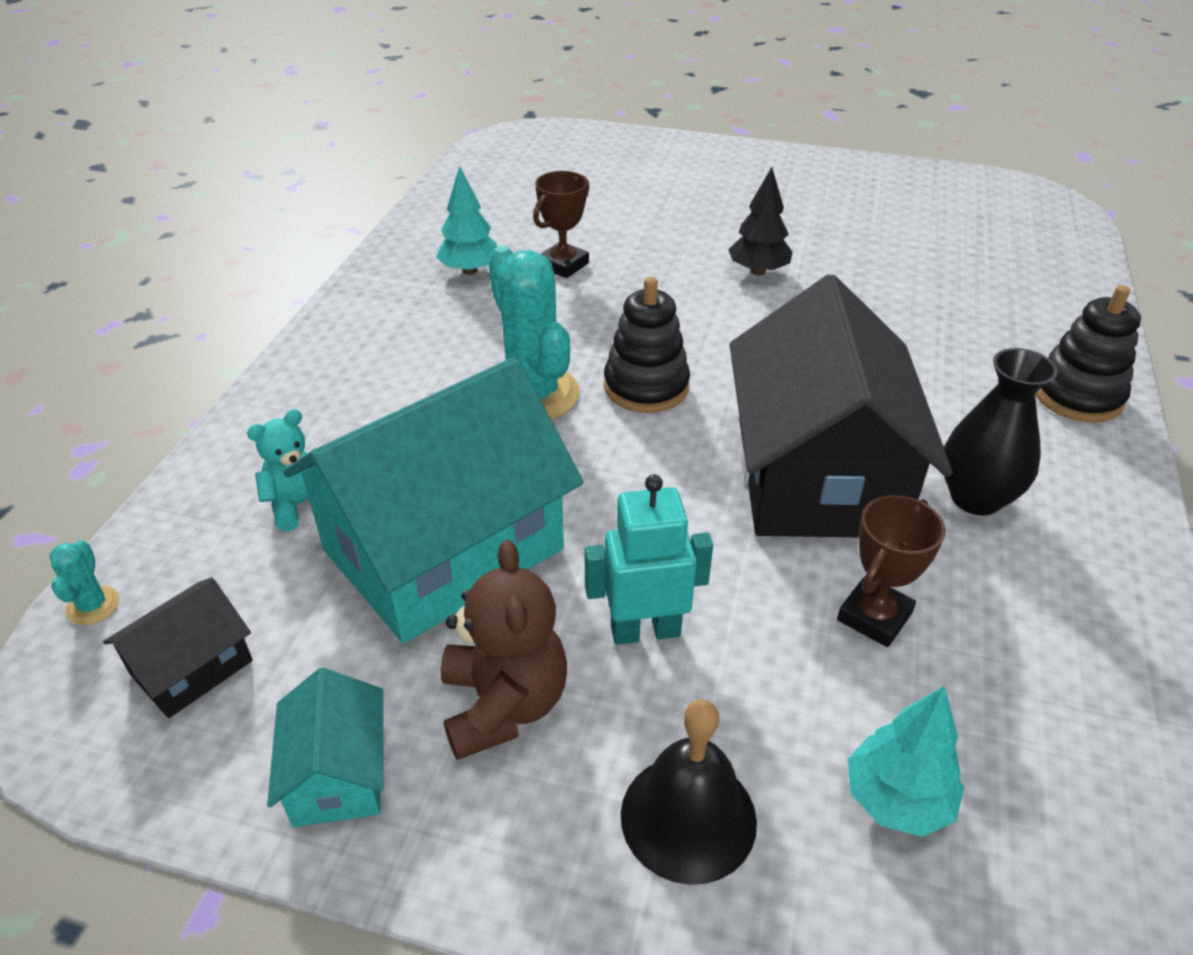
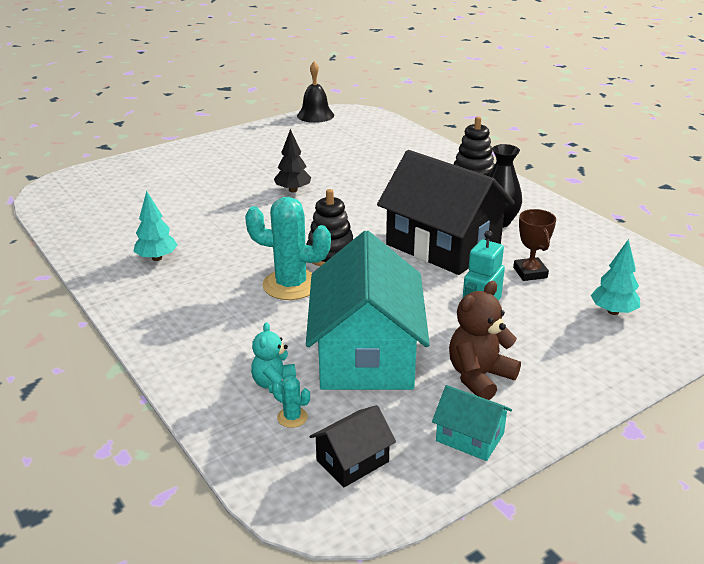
camera: 50 degrees left, 10 degrees down
(93, 606) = (262, 483): turquoise cactus -> turquoise cactus (292, 417)
(192, 667) = (352, 461): black house -> black house turned 60 degrees clockwise
(504, 705) = (479, 377): brown teddy bear -> brown teddy bear turned 75 degrees counterclockwise
(563, 265) = (200, 232): brown trophy -> none
(688, 817) = (579, 358): black bell -> black bell (315, 115)

